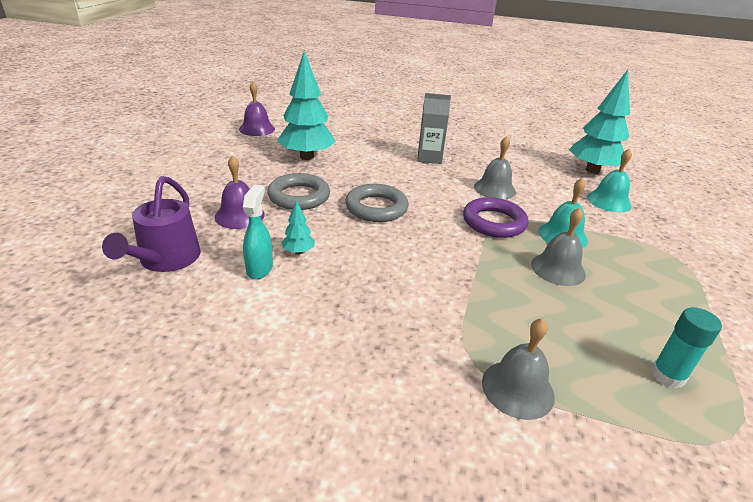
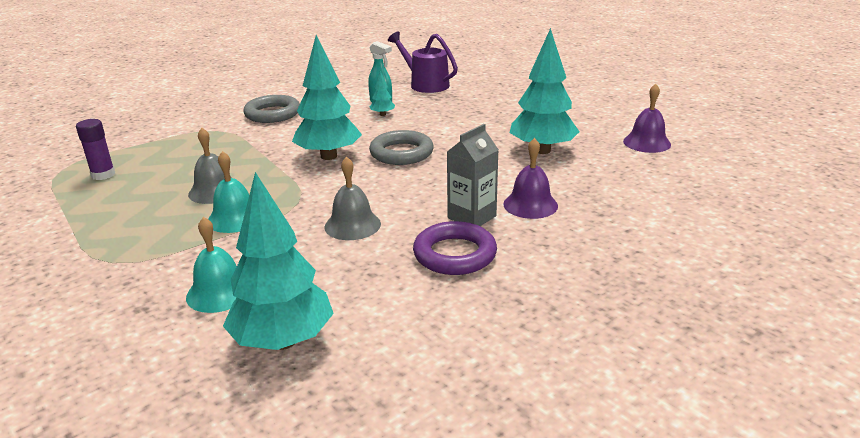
camera: 130 degrees right, 5 degrees down
(239, 215) = (454, 107): purple bell -> purple bell (530, 205)
(299, 196) = (460, 130): grey ring -> grey ring (272, 114)
(426, 241) = (328, 156): none -> turquoise tree
(494, 222) = (304, 194): purple ring -> purple ring (454, 254)
(517, 388) = (187, 134): grey bell -> none
(667, 376) = (103, 175): turquoise glue stick -> purple glue stick

